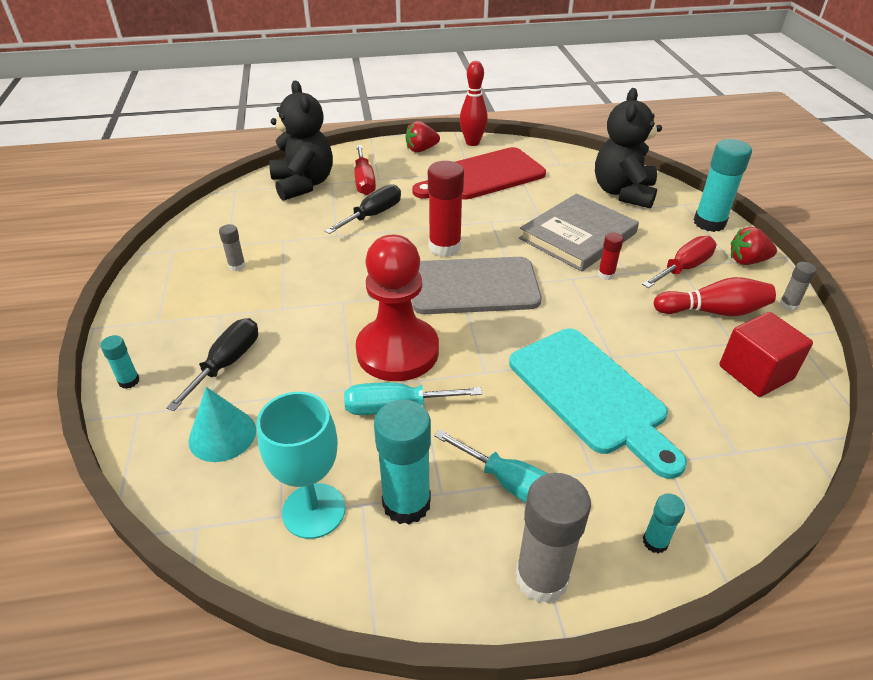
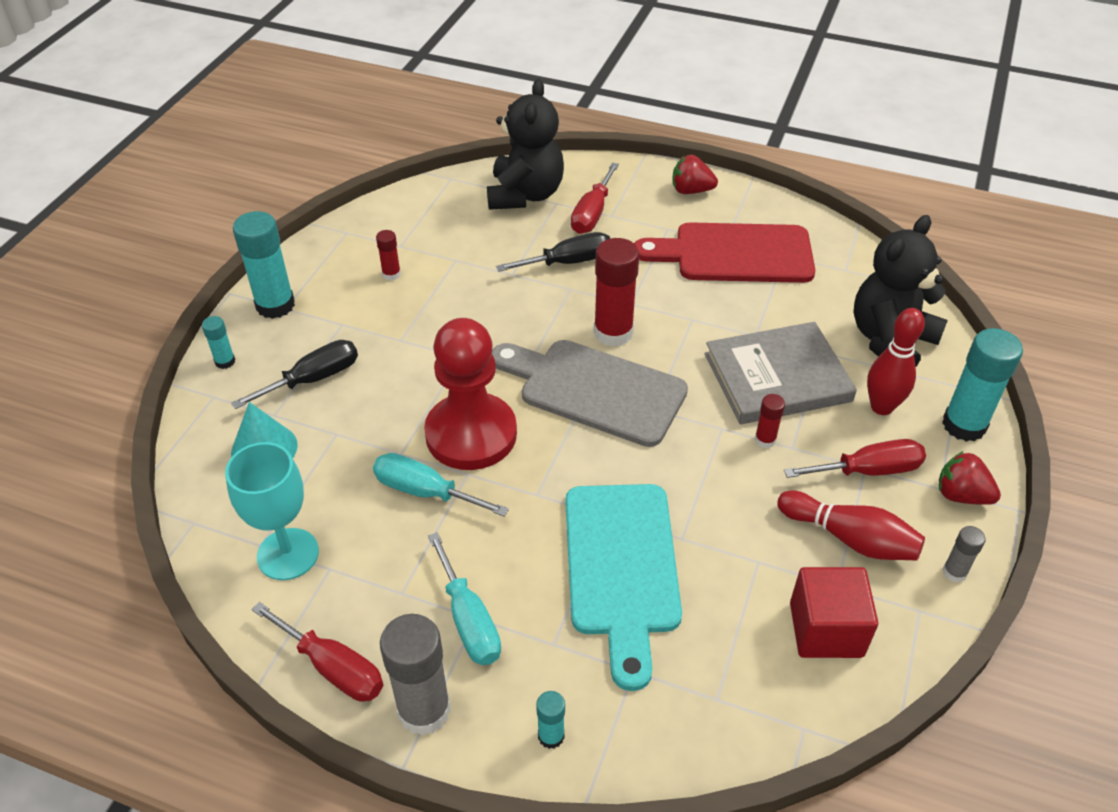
camera: 30 degrees right, 5 degrees up
(237, 266) = (391, 274): grey glue stick -> red glue stick
(406, 503) = (365, 586): turquoise glue stick -> turquoise glue stick (275, 305)
(434, 585) = (333, 667): none -> red screwdriver
(472, 142) = (761, 201): red bowling pin -> red bowling pin (881, 407)

